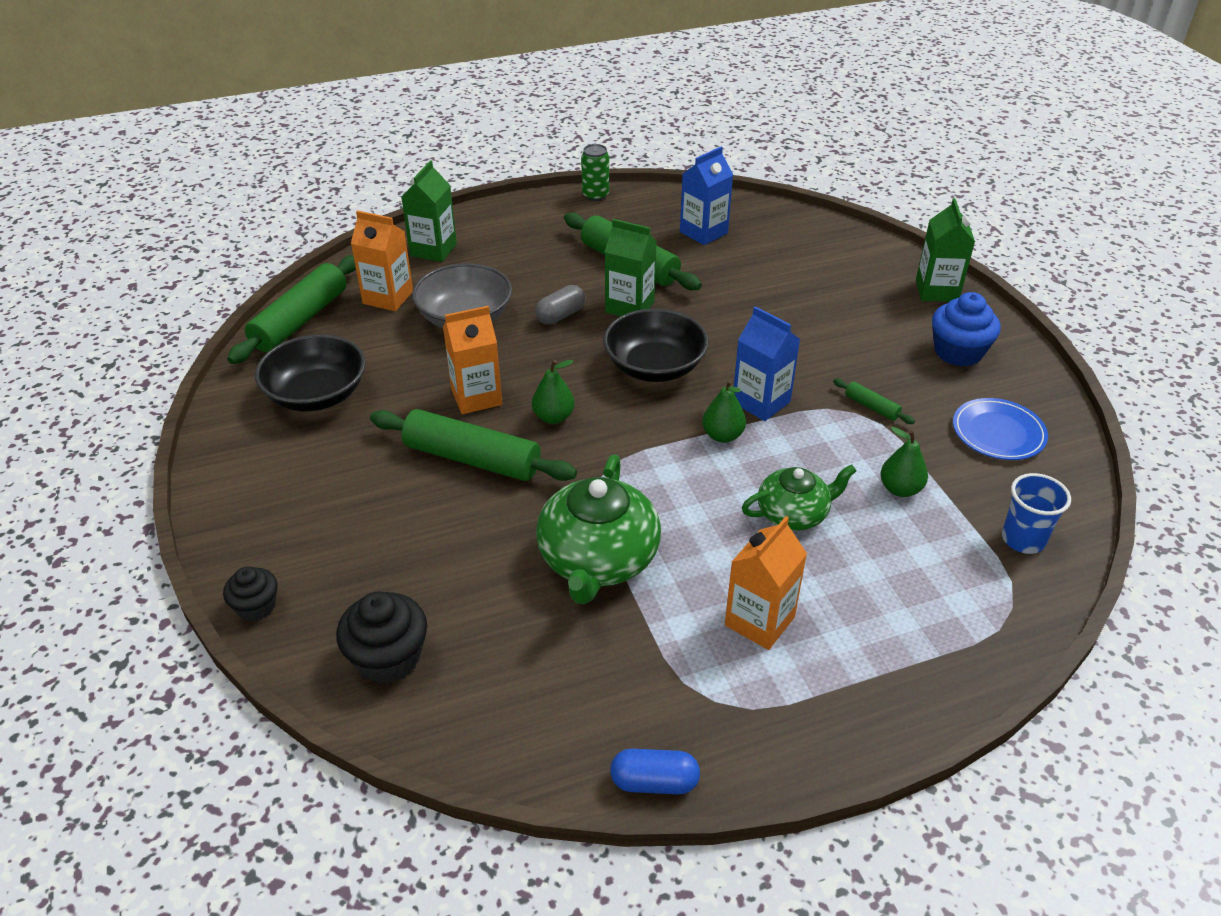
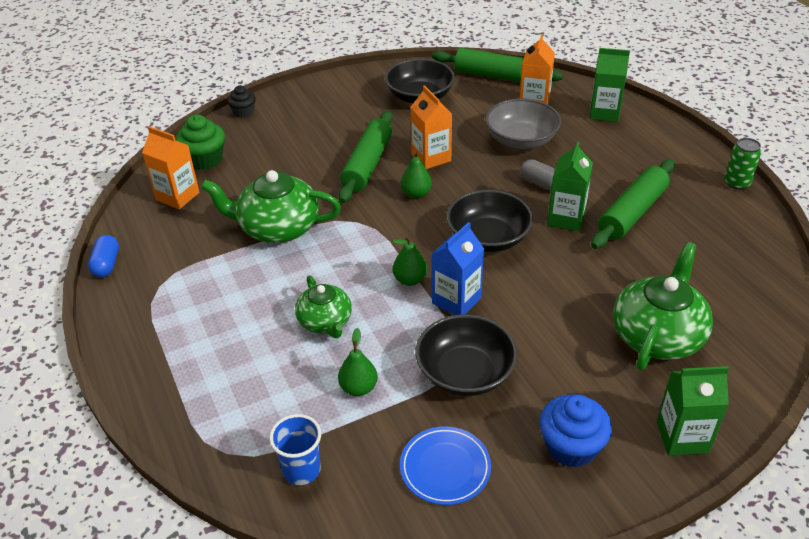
camera: 85 degrees right, 0 degrees up
(388, 658) = (204, 159): black cupcake -> green cupcake
(703, 232) = (709, 255): blue carton -> none
(759, 621) = (221, 305): orange carton -> orange carton (177, 196)
(814, 281) = (657, 335): none -> green teapot
(871, 407) = (465, 373): green rolling pin -> black bowl

